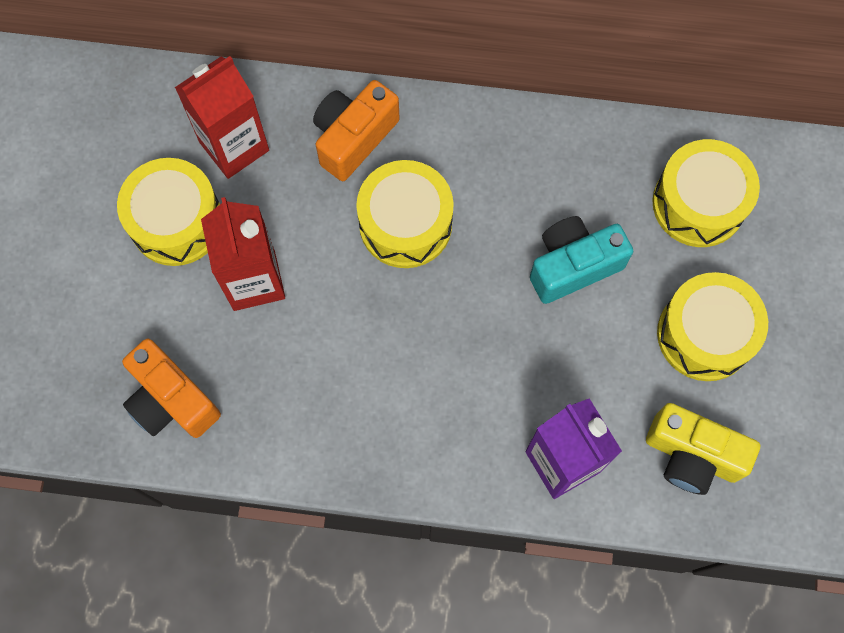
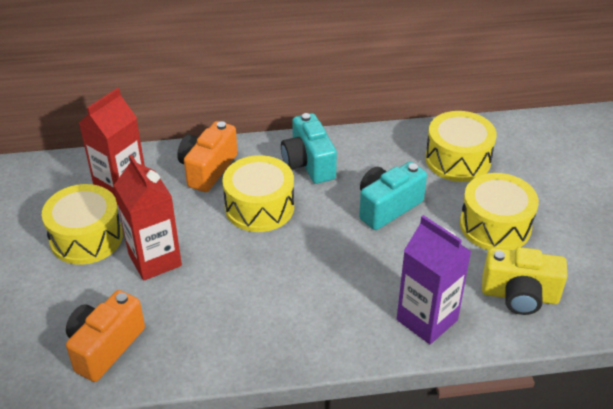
camera: 15 degrees left, 30 degrees down
(171, 400) = (105, 347): orange camera -> orange camera turned 90 degrees clockwise
(491, 161) = (308, 164): none -> turquoise camera

